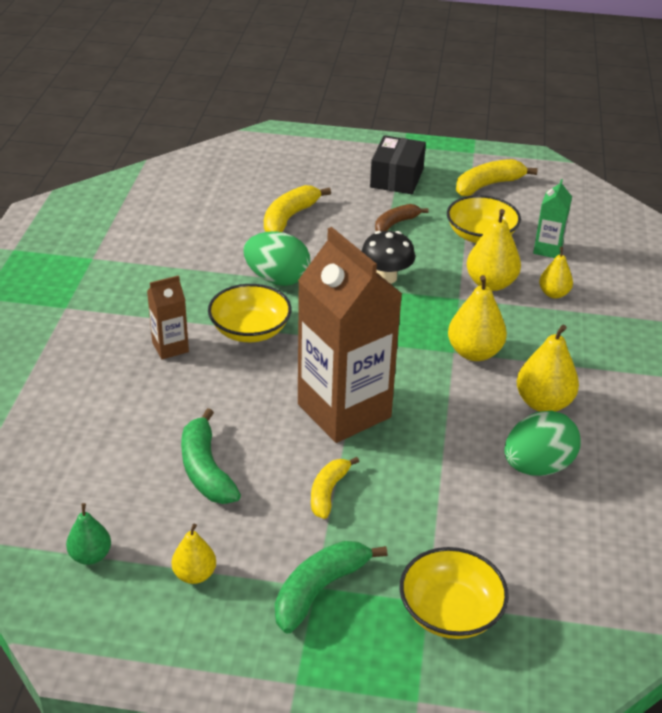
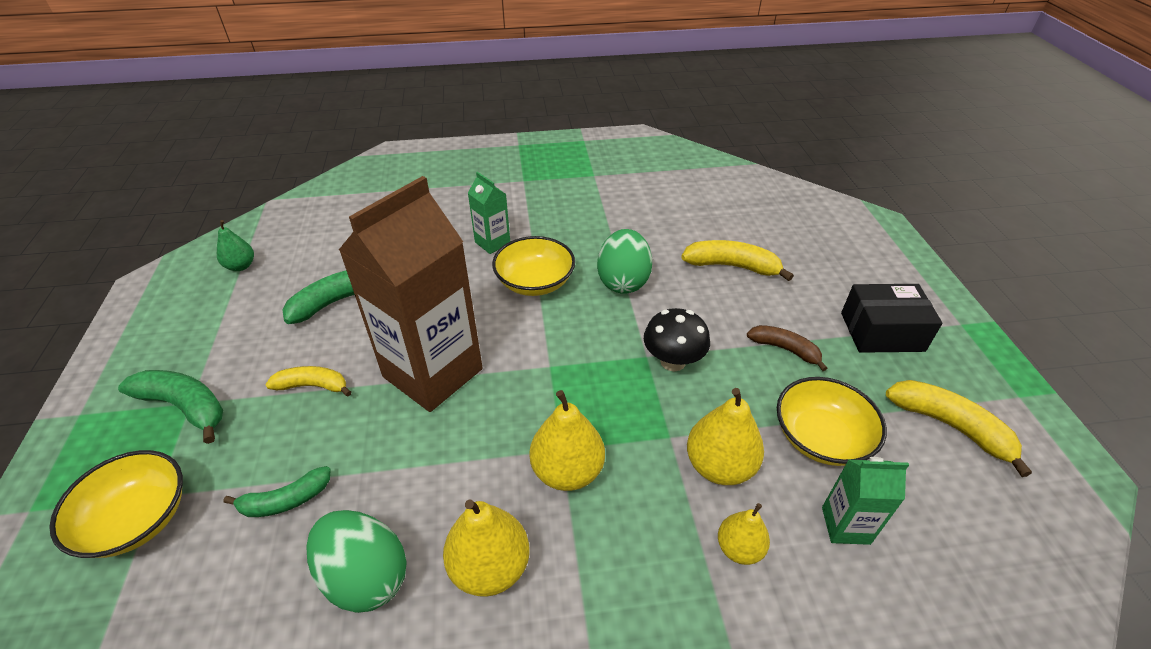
camera: 75 degrees right, 5 degrees up
(170, 347) = (492, 243): brown carton -> green carton
(195, 574) = (214, 324): yellow pear -> none
(457, 511) = (286, 500): none -> green banana

